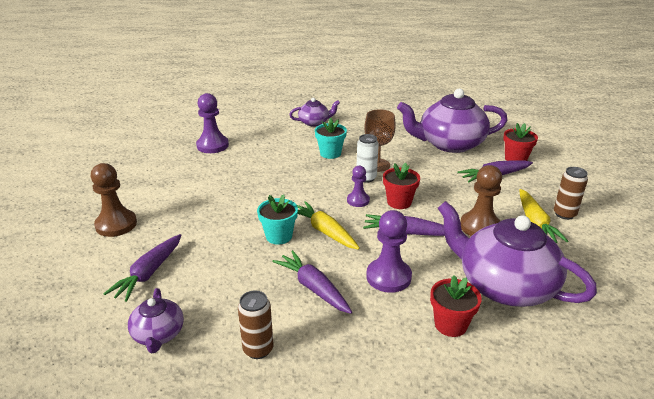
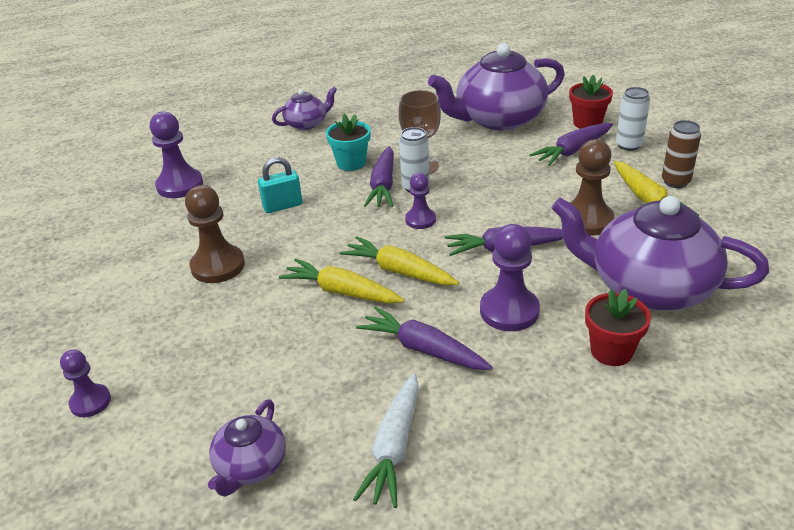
camera: 15 degrees left, 5 degrees up
(85, 267) = (90, 402): none -> purple pawn
(116, 224) = (101, 330): brown pawn -> brown pawn (218, 266)
(149, 273) = (189, 386): purple carrot -> purple carrot (383, 185)
(158, 334) = (250, 465): purple teapot -> purple teapot turned 45 degrees clockwise
(258, 349) = (394, 447): brown can -> white carrot
(270, 172) = (282, 206): none -> turquoise padlock
(279, 236) = (342, 292): turquoise flower pot -> yellow carrot
(399, 202) = (473, 210): red flower pot -> none
(540, 181) = (628, 145): none -> white can

